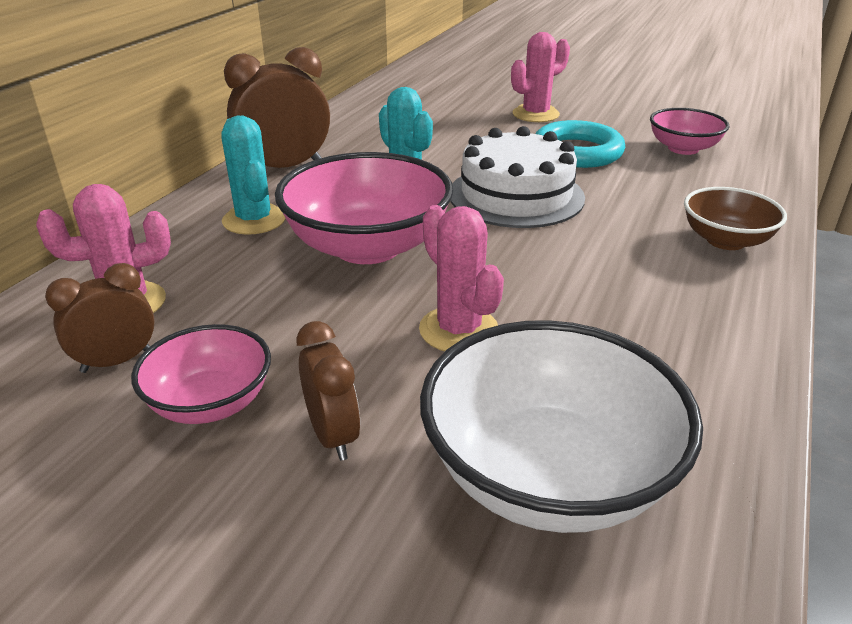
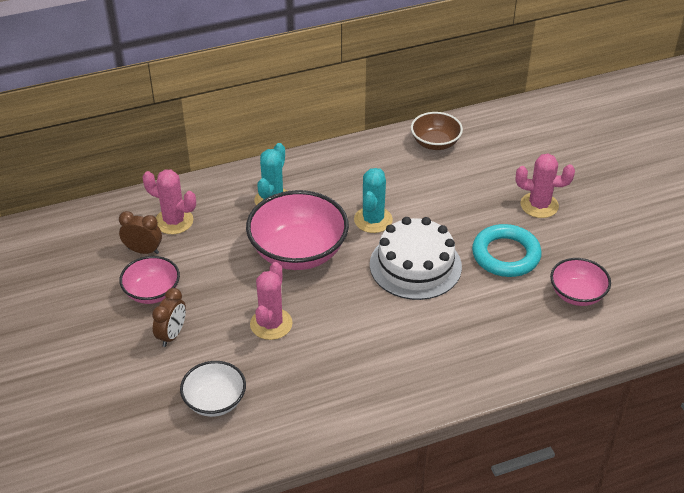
camera: 45 degrees right, 10 degrees up
(285, 167) = (333, 167): brown clock -> none
(548, 474) = (215, 401): white bowl -> white bowl, size x0.57
(725, 240) = (468, 367): brown bowl -> brown bowl (435, 143)

